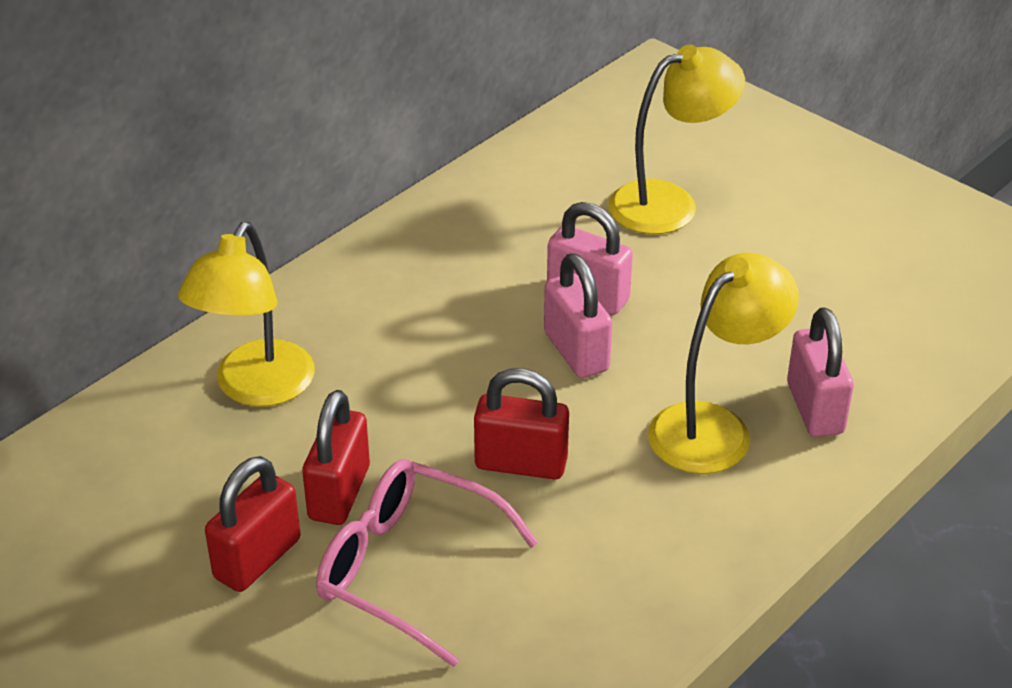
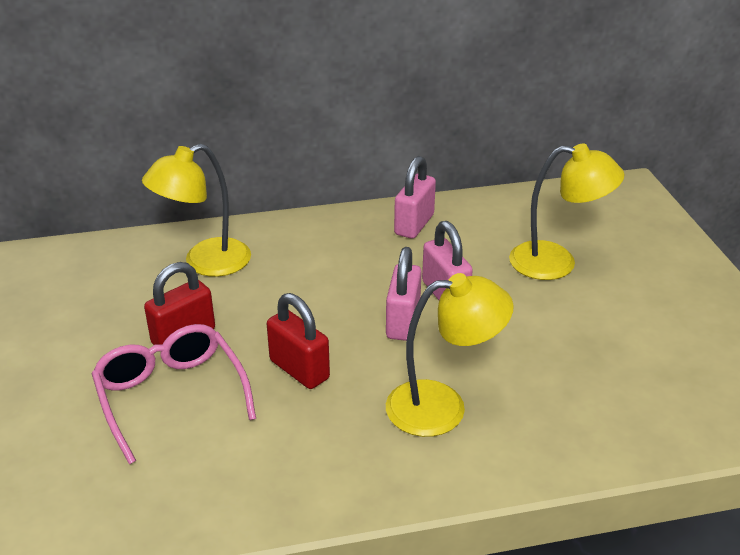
camera: 35 degrees right, 5 degrees down
(257, 558) = (104, 349): red padlock -> none
(814, 408) = (525, 428): pink padlock -> pink padlock (414, 224)

